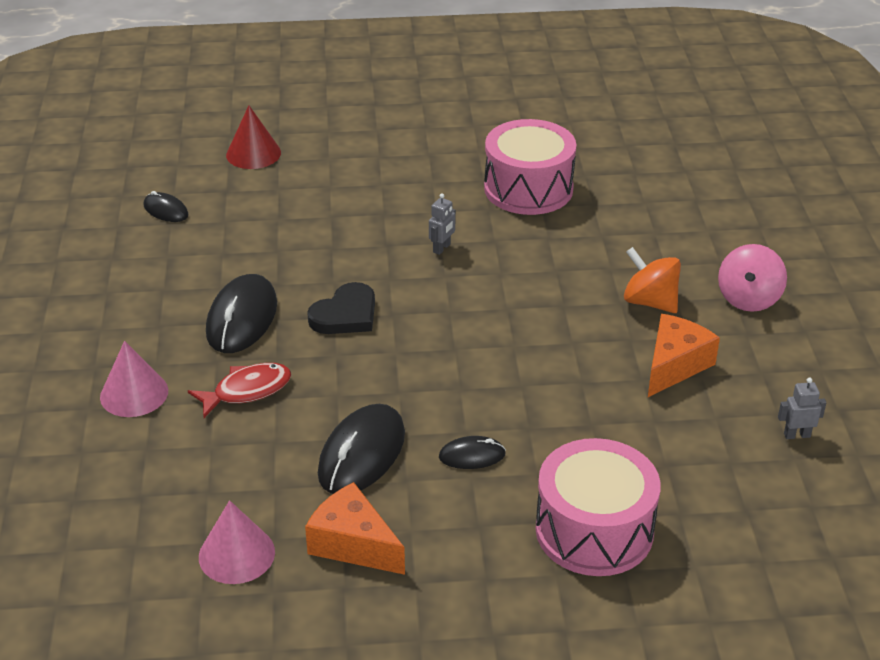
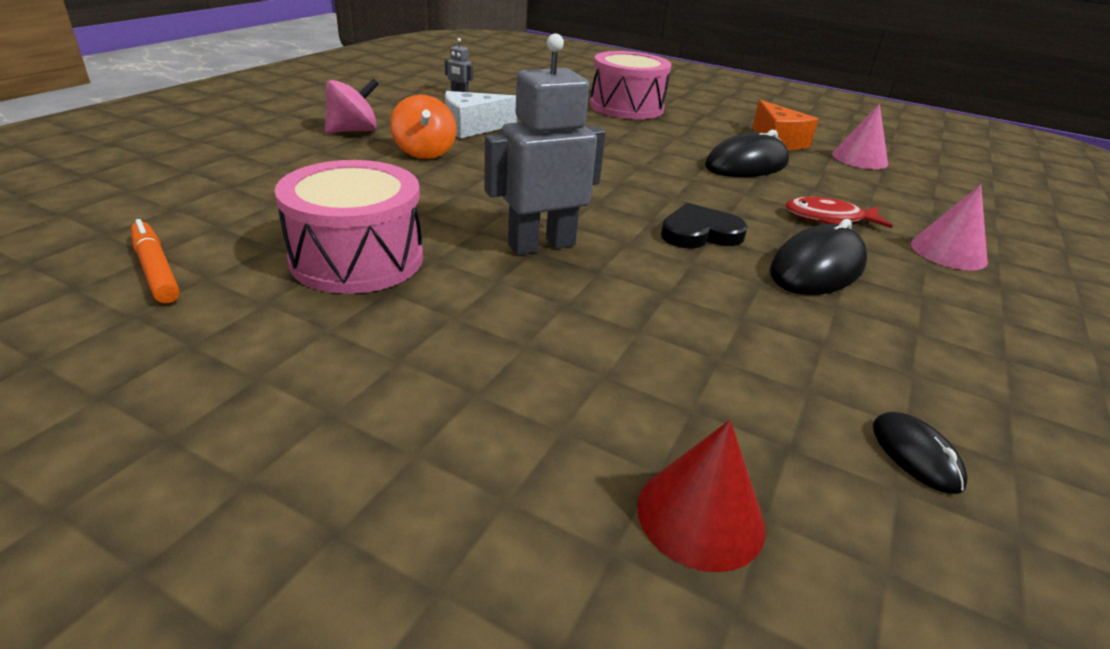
camera: 150 degrees left, 5 degrees down
(442, 248) = (541, 245): grey robot -> grey robot, size x2.35
(472, 456) = (667, 142): black mouse -> none
(606, 139) = (156, 269): none -> orange marker
(674, 365) = (472, 128): orange cheese -> white cheese

